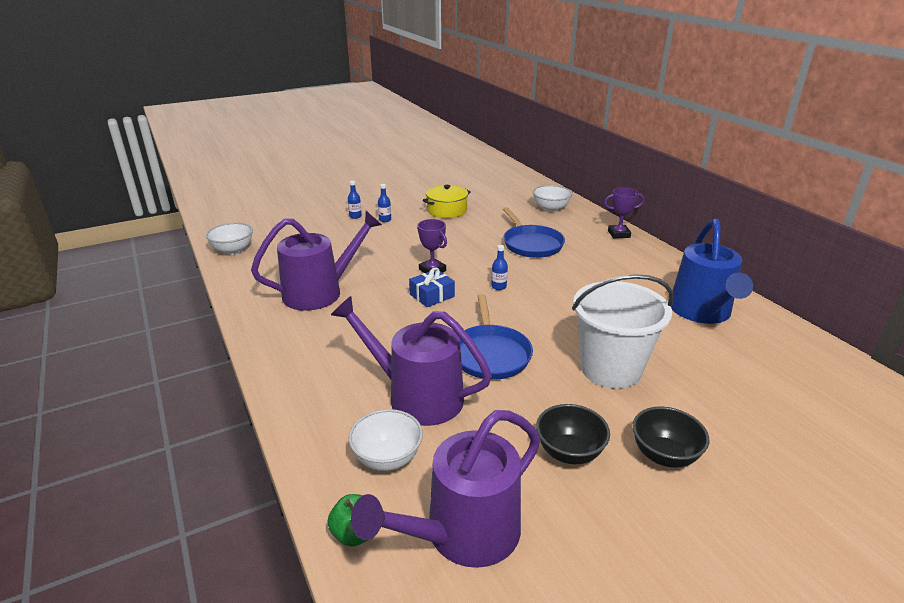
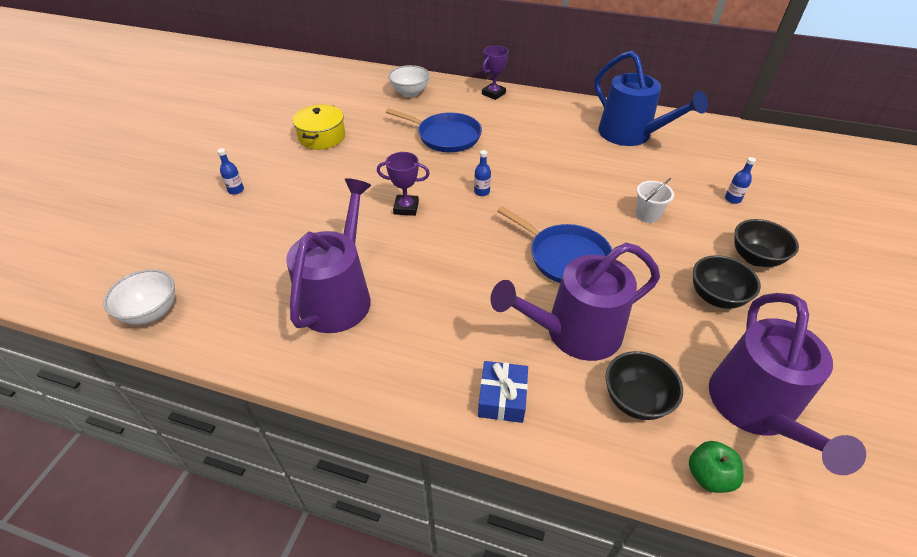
camera: 45 degrees left, 15 degrees up
(385, 220) = (275, 178): blue bottle -> blue bottle (732, 199)
(387, 458) = (635, 400): white bowl -> black bowl
(432, 295) = (444, 233): blue gift -> blue gift (502, 398)
(610, 369) = (647, 215): white bucket -> white bucket, size x0.44

